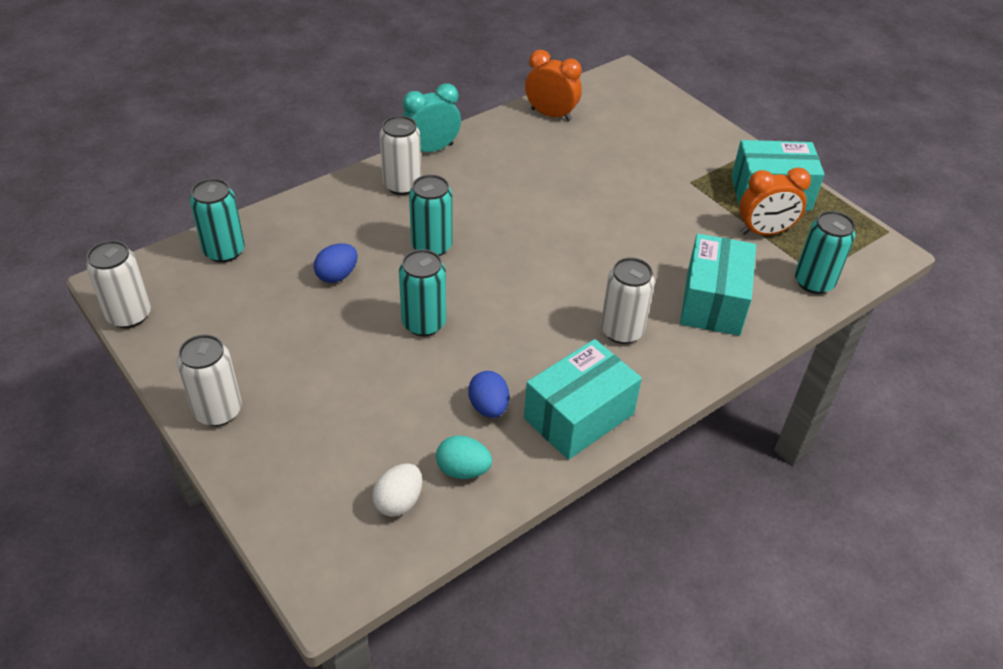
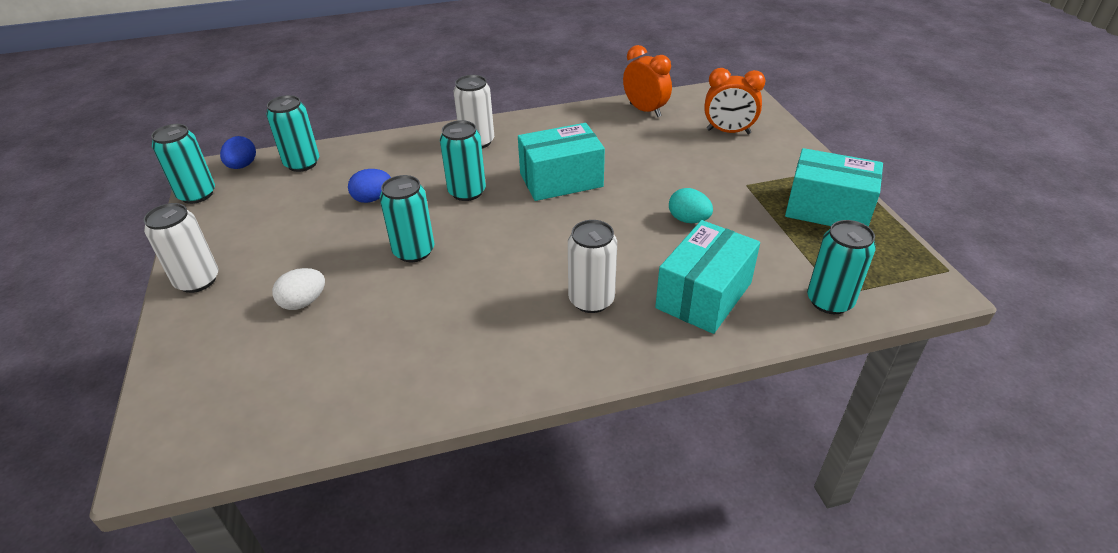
camera: 25 degrees right, 5 degrees down
(129, 315) = (197, 194): white can -> turquoise can
(399, 502) = (275, 399): white egg -> white egg (303, 302)
(431, 149) = (521, 120): turquoise clock -> none
(463, 470) = (352, 387): turquoise egg -> turquoise egg (688, 220)
(488, 407) = (417, 337): blue egg -> blue egg (242, 166)
(579, 416) = (495, 368): turquoise box -> turquoise box (561, 180)
(764, 232) = (799, 243): orange clock -> orange clock (728, 131)

